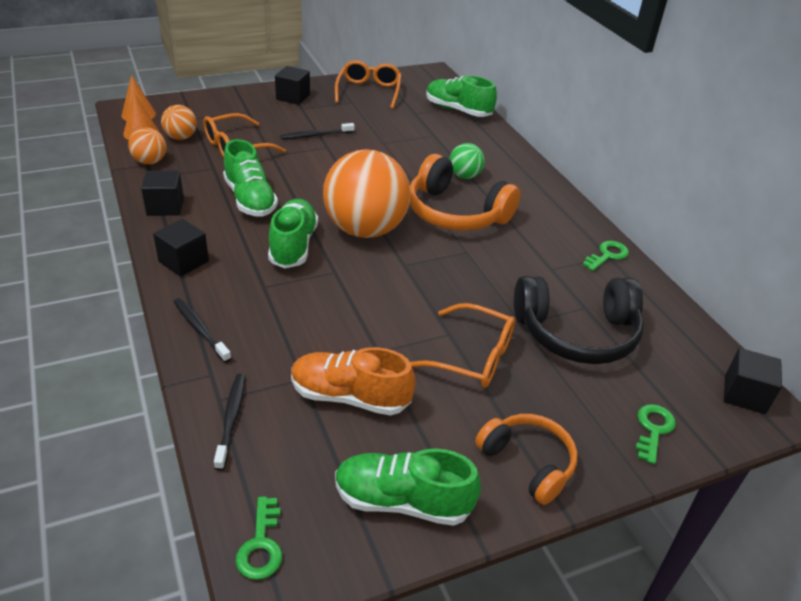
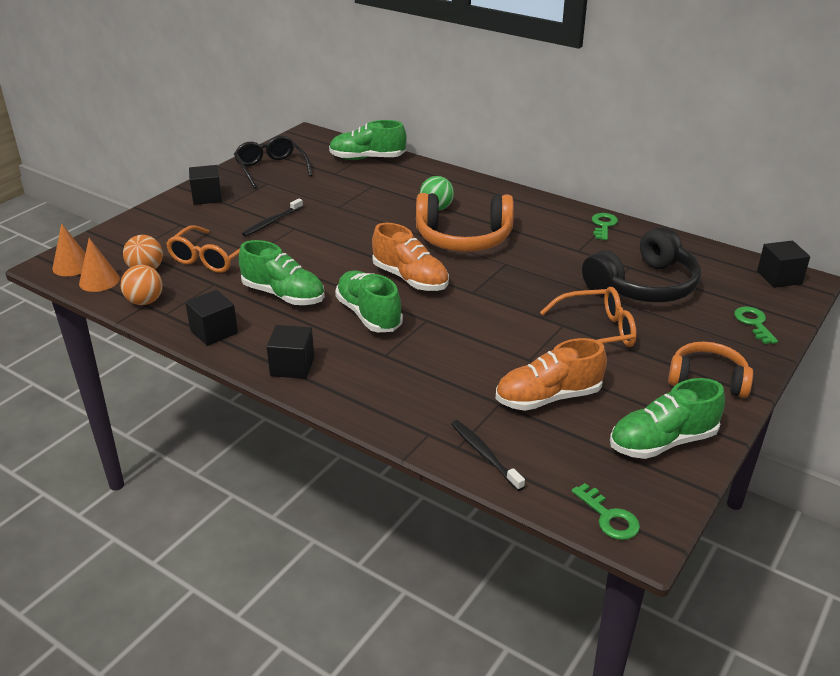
camera: 30 degrees left, 5 degrees down
(200, 329) = (377, 408): black toothbrush -> none
(365, 229) = (410, 279): orange ball -> orange shoe
(369, 91) = (271, 169): orange glasses -> black glasses

